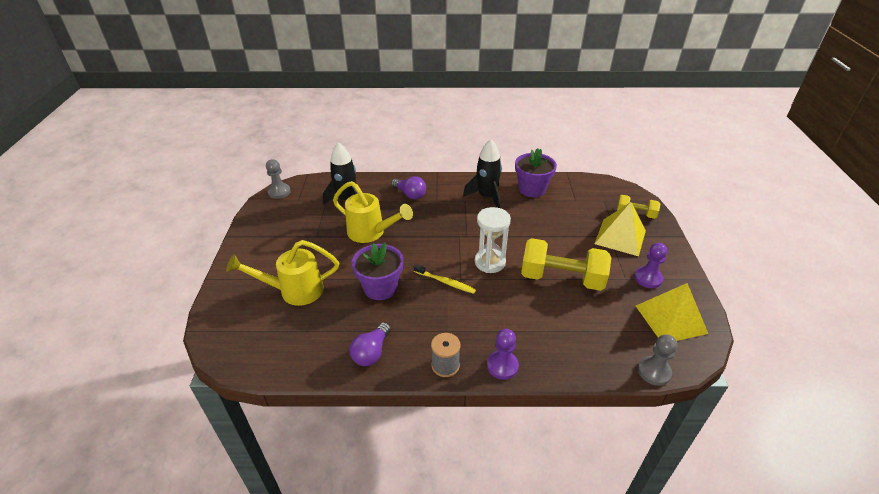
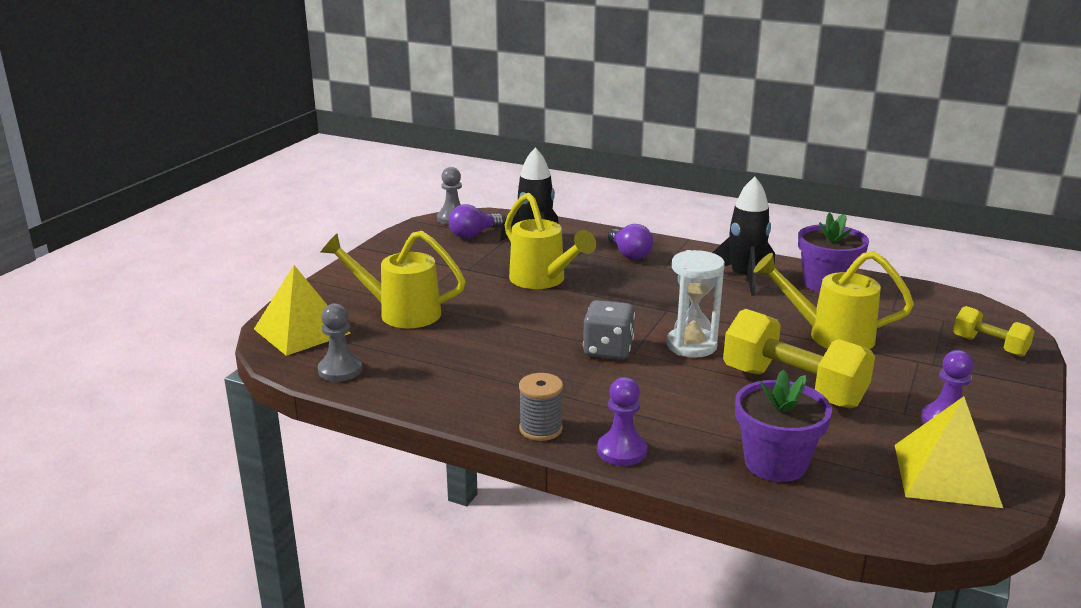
camera: 25 degrees right, 15 degrees down
(371, 352) = (452, 391): purple light bulb -> purple light bulb (473, 234)
(380, 288) = (512, 335): purple flower pot -> purple flower pot (775, 463)
(445, 282) = (608, 350): yellow toothbrush -> grey dice
(556, 230) = (829, 335): none -> yellow watering can
(620, 237) = (936, 365): yellow pyramid -> yellow pyramid (302, 331)
(654, 371) = (862, 522): grey pawn -> grey pawn (340, 370)

